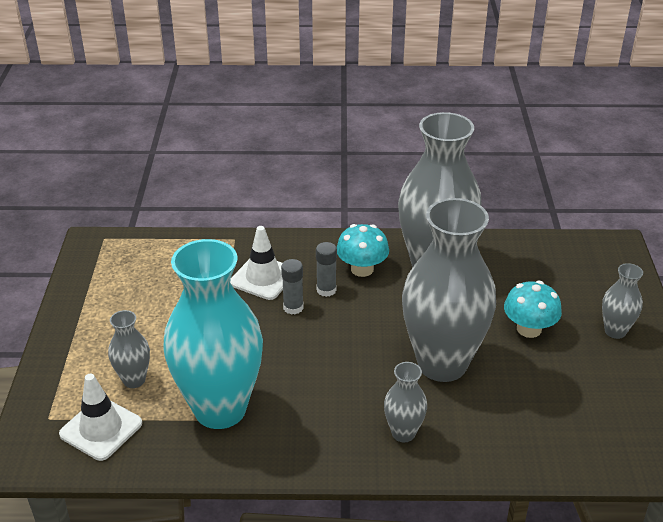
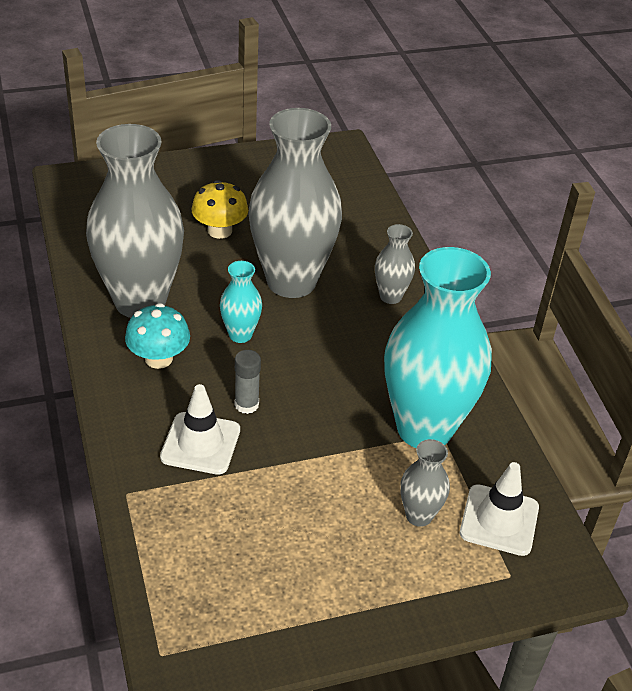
camera: 110 degrees left, 5 degrees up
(326, 290) = (206, 382): grey glue stick -> none
(376, 318) = (240, 335): none -> turquoise vase
(529, 329) = (220, 230): turquoise mushroom -> yellow mushroom
(615, 331) = (204, 181): grey vase -> none

